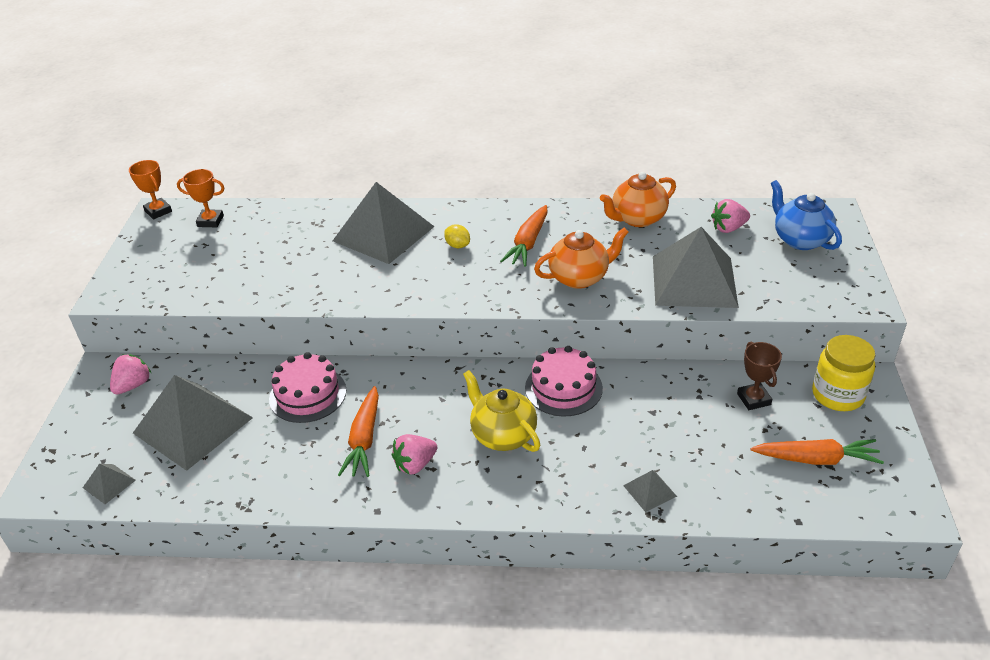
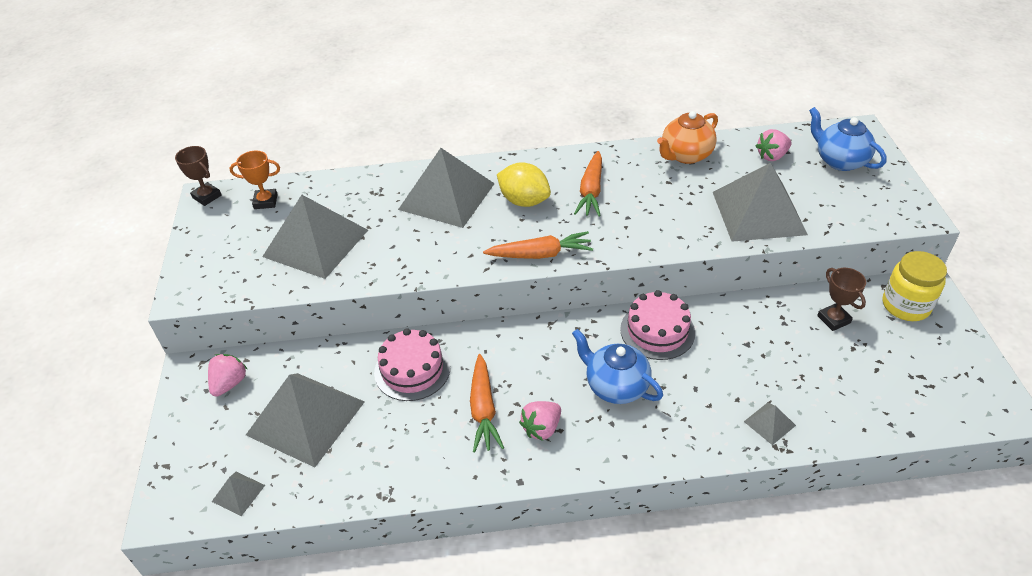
camera: 10 degrees left, 5 degrees up
(158, 211) = (207, 196): orange trophy -> brown trophy
(244, 263) = (316, 243): none -> grey pyramid
(457, 245) = (524, 201): yellow lemon -> yellow lemon, size x1.88
(503, 435) = (615, 386): yellow teapot -> blue teapot
(580, 277) = (652, 221): orange teapot -> none
(816, 459) = (907, 371): orange carrot -> orange carrot (540, 254)

